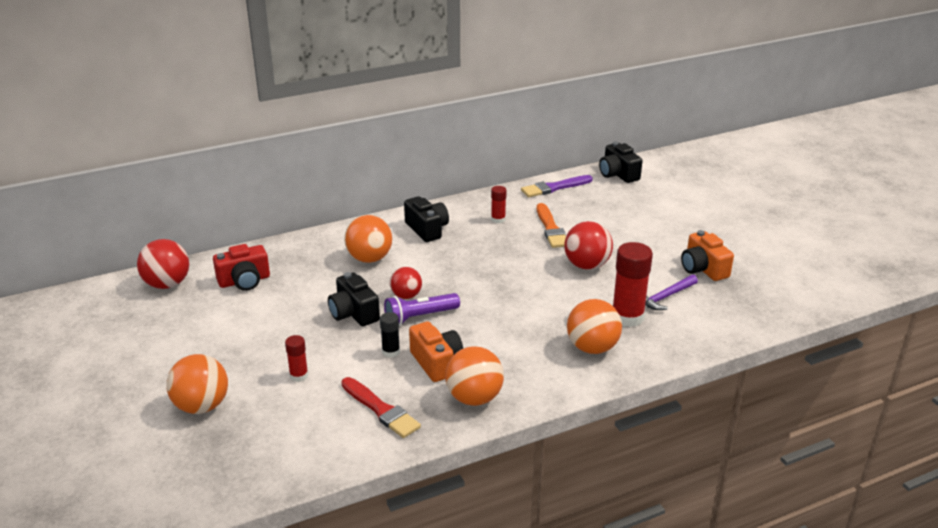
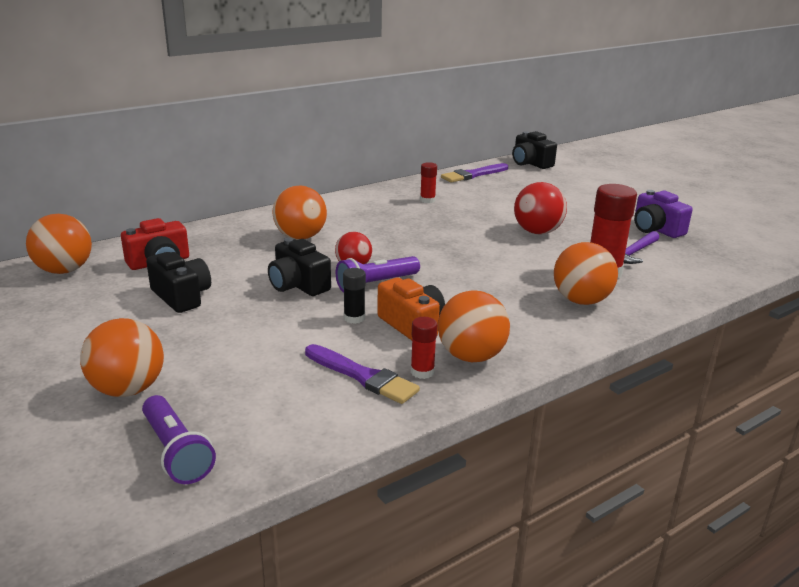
camera: 10 degrees left, 5 degrees down
(167, 284) = (64, 270): red ball -> orange ball
(228, 463) = (176, 452): none -> purple flashlight
(299, 375) = (248, 348): red glue stick -> red glue stick (422, 372)
(381, 410) = (363, 376): red brush -> purple brush
(427, 229) = (355, 211): black camera -> black camera (181, 296)
(551, 228) = (485, 205): orange brush -> none
(703, 269) = (656, 229): orange camera -> purple camera

